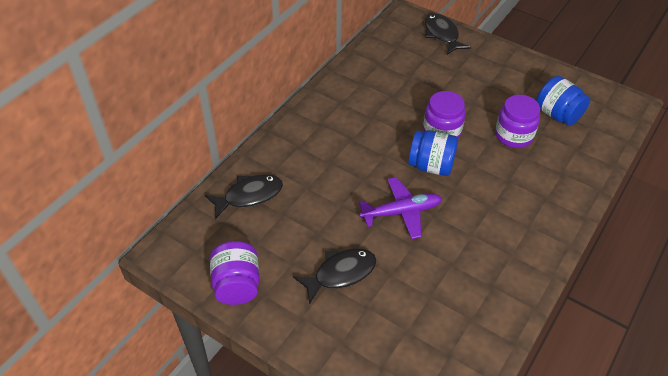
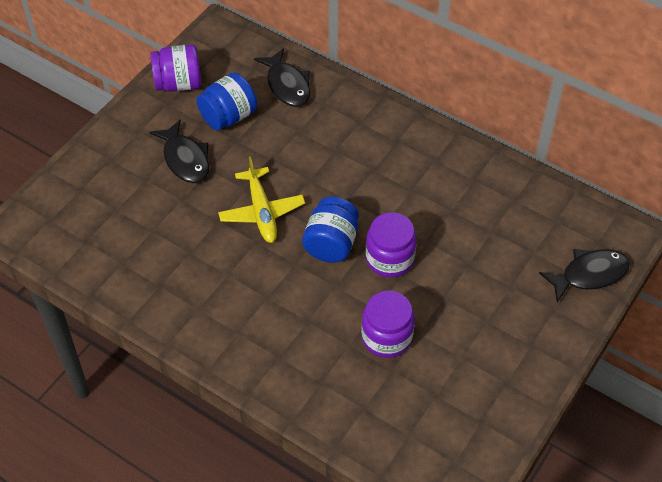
camera: 90 degrees right, 5 degrees up
(401, 212) = (261, 211): purple plane -> yellow plane
(557, 114) = (430, 396): blue jar -> blue jar (228, 116)

